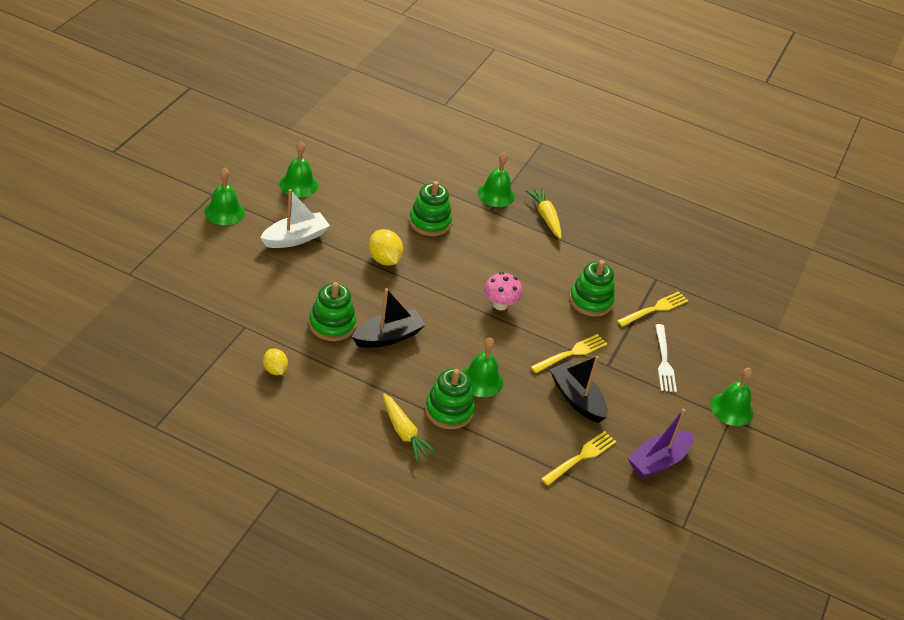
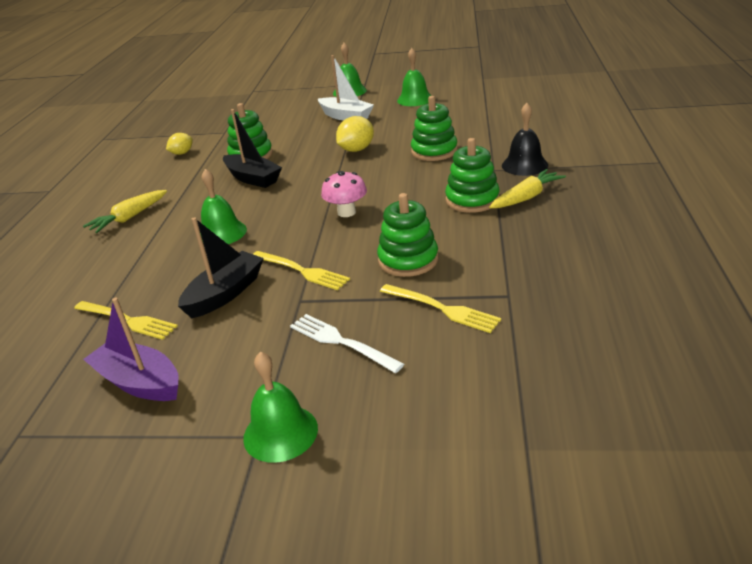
camera: 80 degrees right, 10 degrees down
(449, 410) = (168, 229): green stacking toy -> green stacking toy (472, 200)
(496, 194) = (524, 165): green bell -> black bell
(664, 361) = (340, 342): white fork -> white fork turned 60 degrees clockwise

